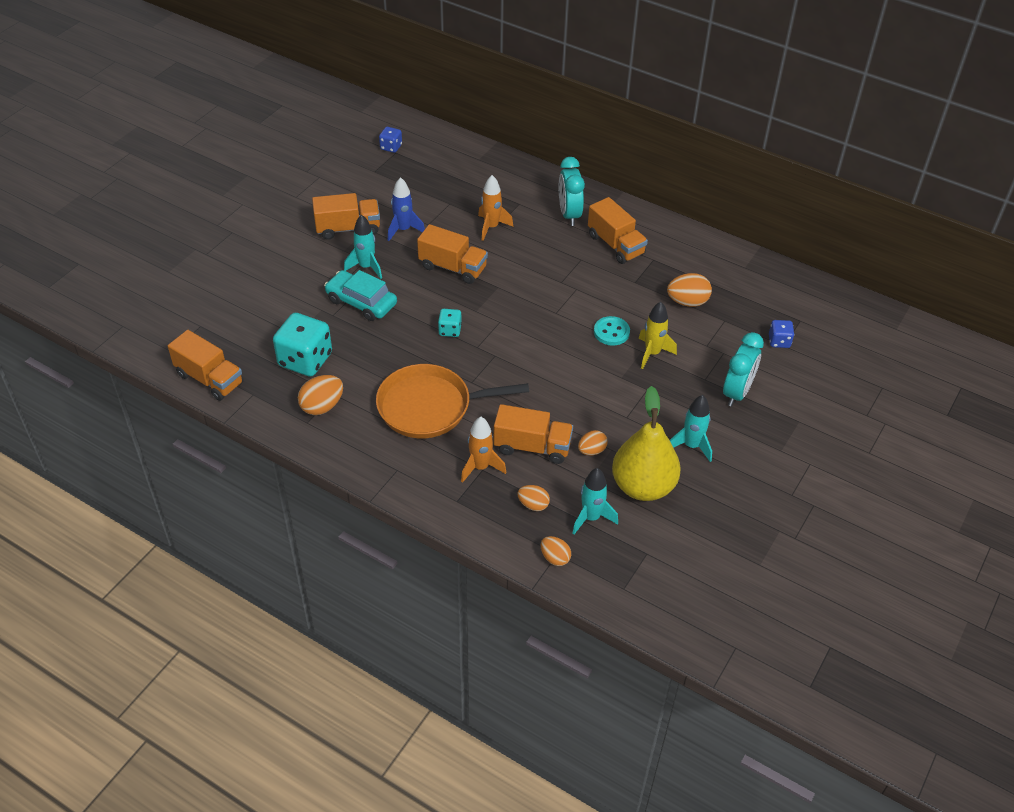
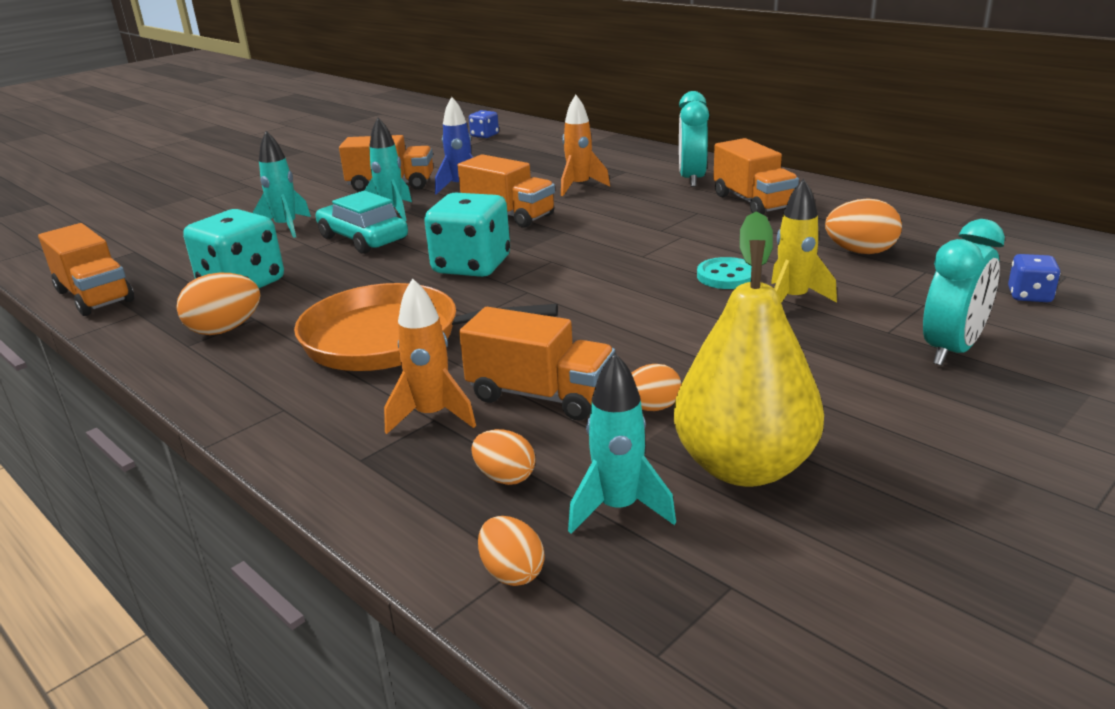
camera: 15 degrees right, 20 degrees down
(450, 330) = (471, 266): turquoise dice -> turquoise dice, size x2.01
(691, 446) = (856, 414): turquoise rocket -> turquoise rocket (286, 227)

